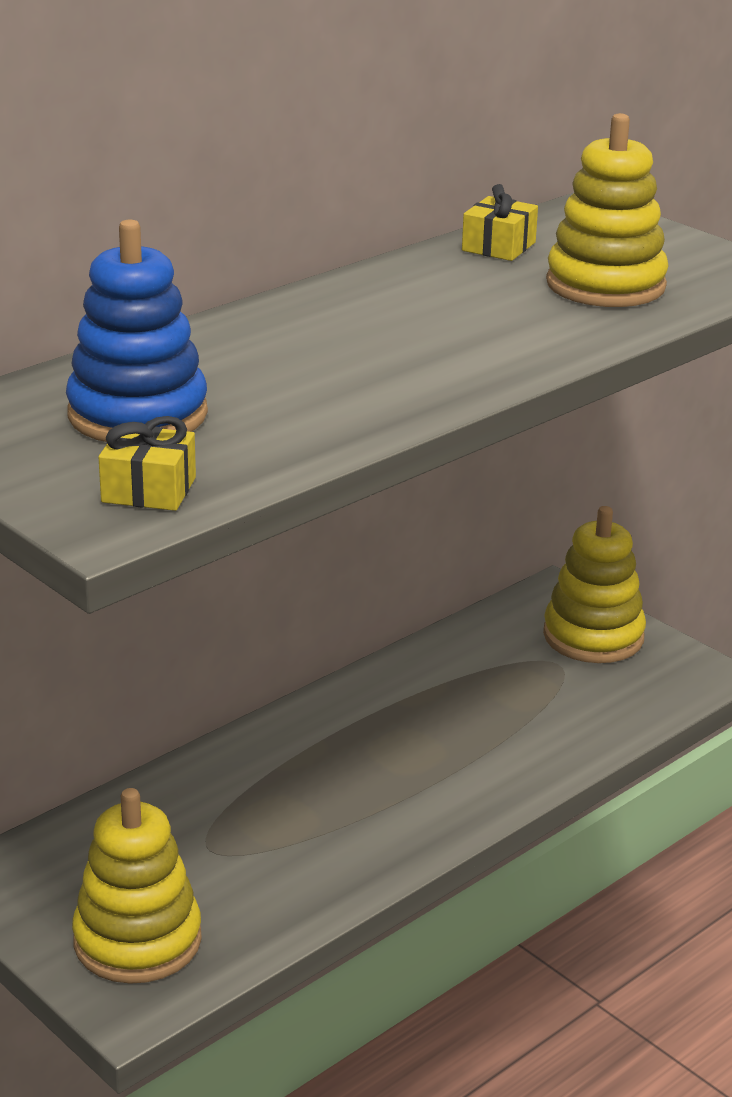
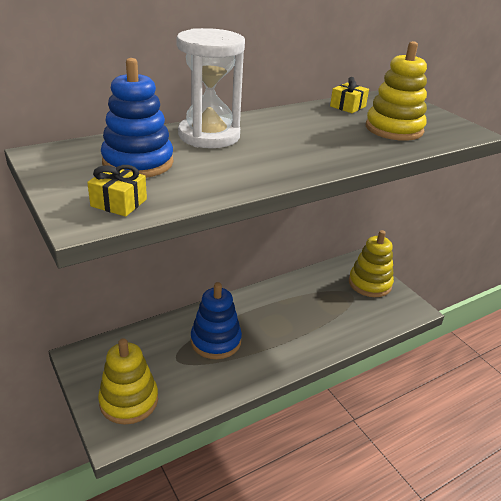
camera: 10 degrees right, 5 degrees up
(246, 345) = (209, 136): none -> white hourglass
(284, 801) = (216, 341): none -> blue stacking toy

